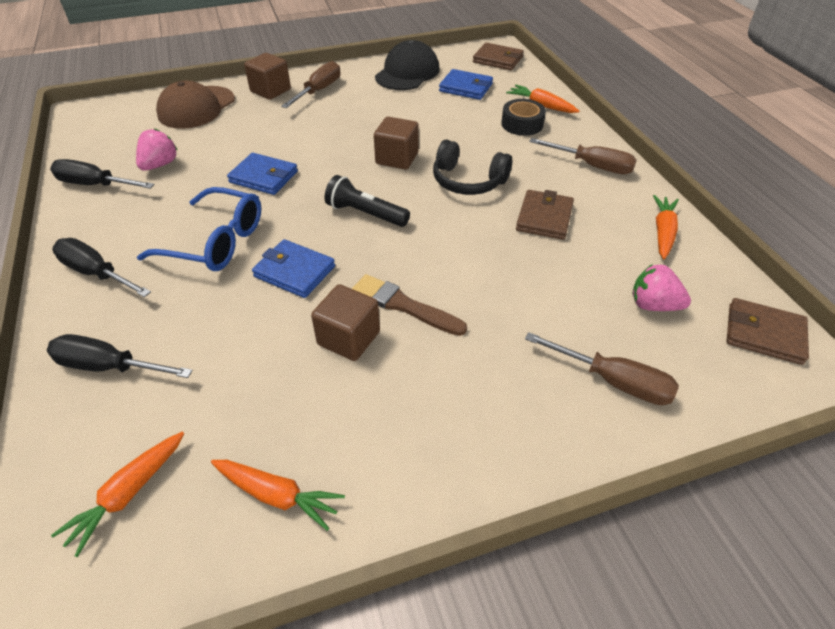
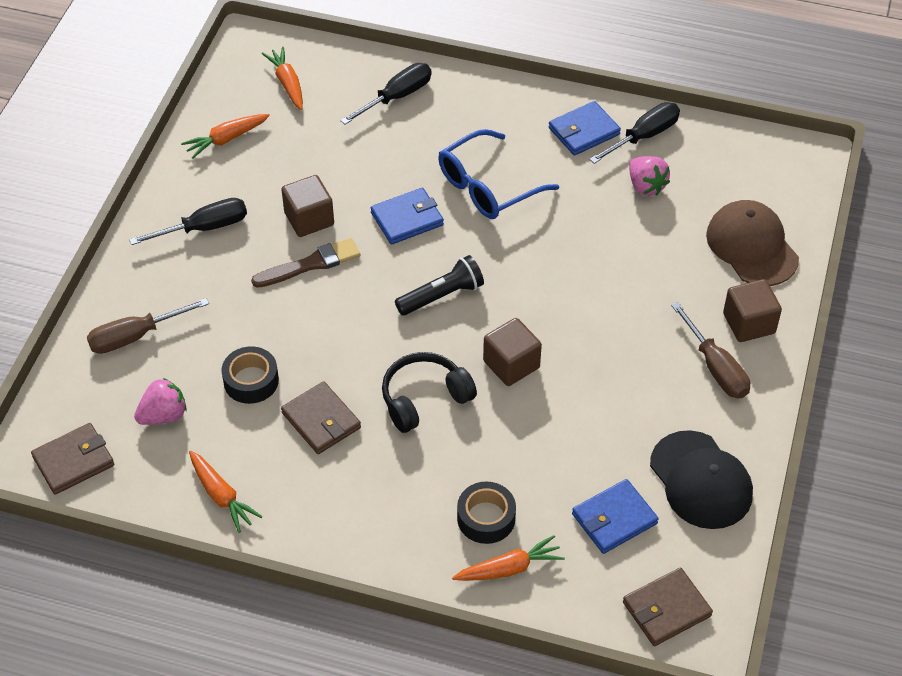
camera: 125 degrees right, 5 degrees up
(96, 273) = (507, 111): black screwdriver -> black screwdriver (205, 228)
(263, 177) = (562, 250): blue wallet -> blue wallet (583, 131)
(559, 273) = (251, 381): none -> black tape
(593, 166) = (357, 523): brown screwdriver -> none

